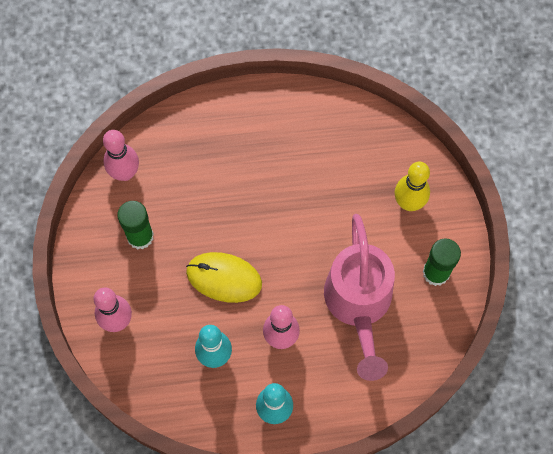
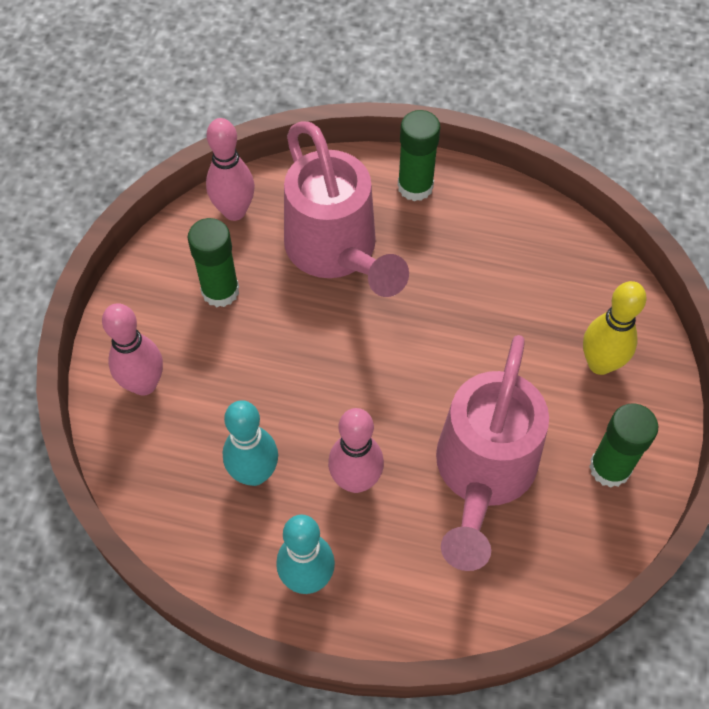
camera: 20 degrees right, 10 degrees down
(208, 180) = (336, 252): none -> pink watering can
(224, 278) = (308, 377): yellow mouse -> none
(243, 111) = (415, 186): none -> green glue stick

